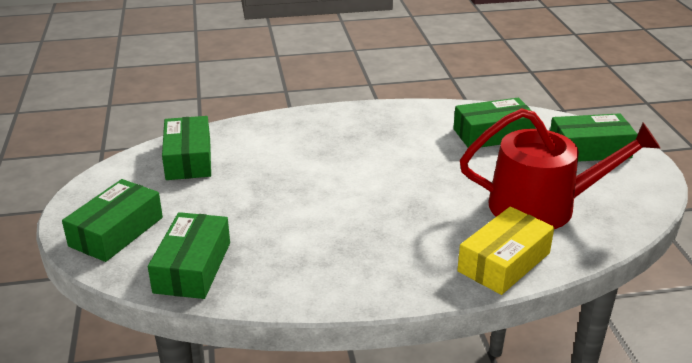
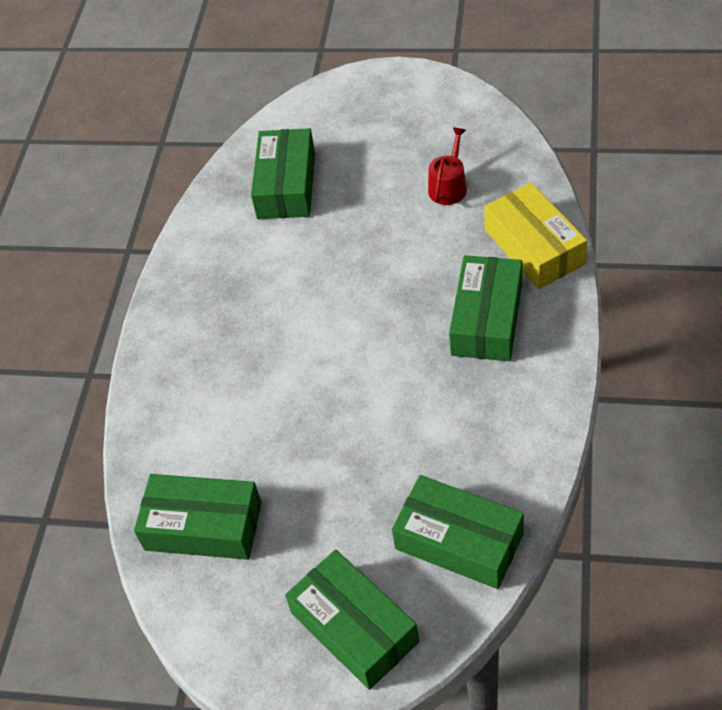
camera: 65 degrees left, 20 degrees up
(543, 206) = (449, 186): red watering can -> red watering can, size x0.41
(589, 149) = (355, 112): green box -> green box (487, 319)

